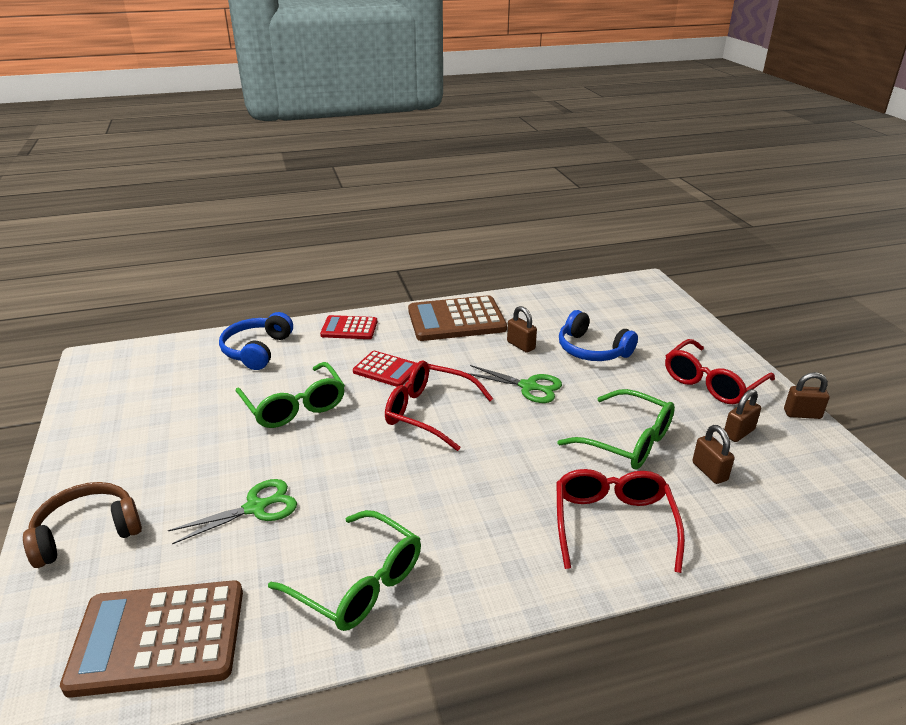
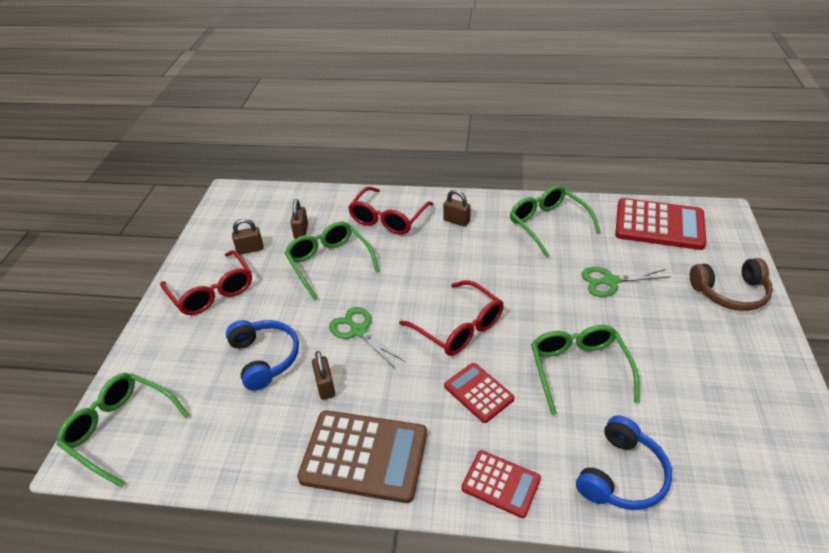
camera: 155 degrees left, 10 degrees up
(158, 638) = (659, 225): brown calculator -> red calculator
(643, 295) = (120, 429): none -> green glasses
(711, 383) = (212, 292): red glasses -> red glasses turned 75 degrees clockwise
(802, 414) = (190, 250): brown padlock -> brown padlock (456, 221)

